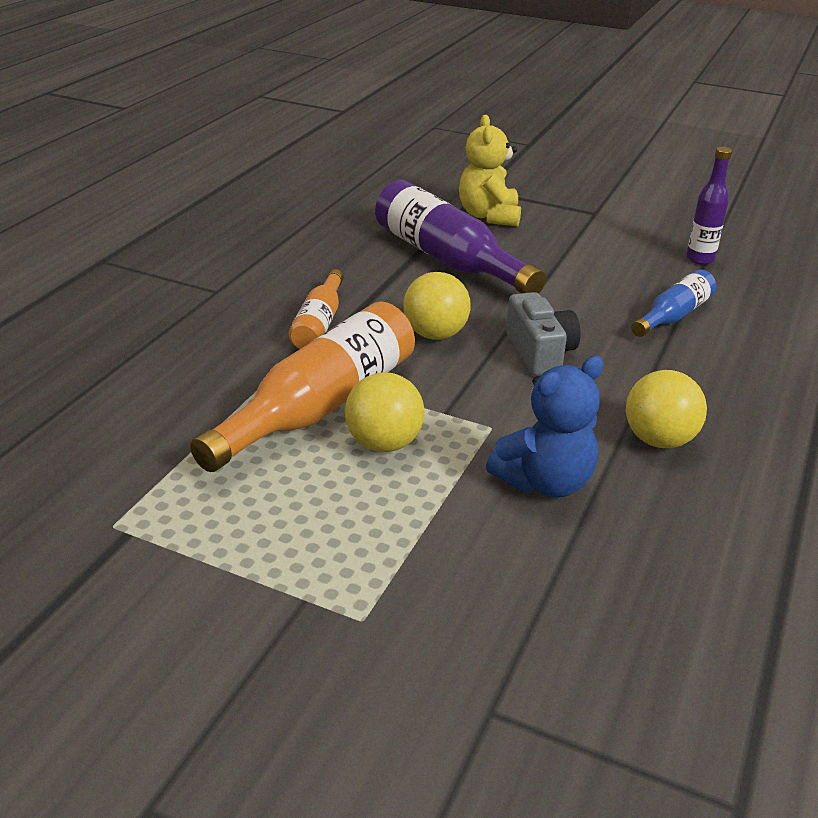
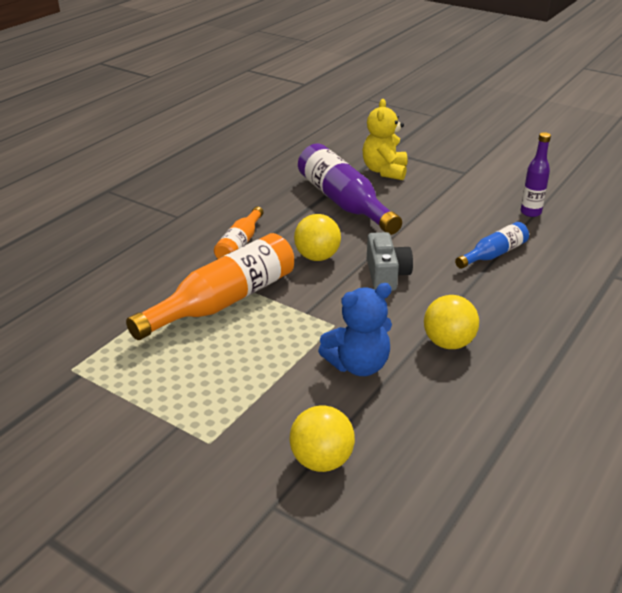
camera: 10 degrees right, 0 degrees up
(384, 443) = (258, 330): yellow ball -> yellow ball (321, 460)

